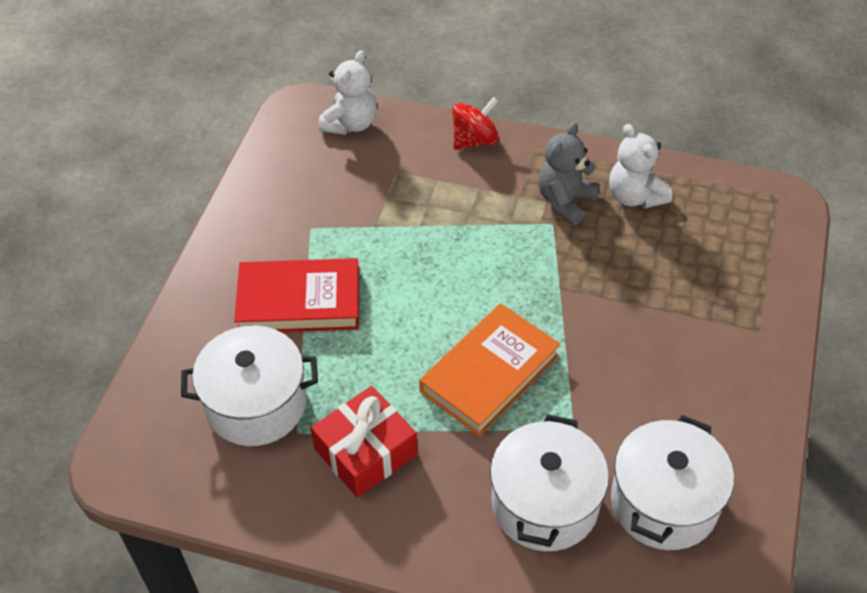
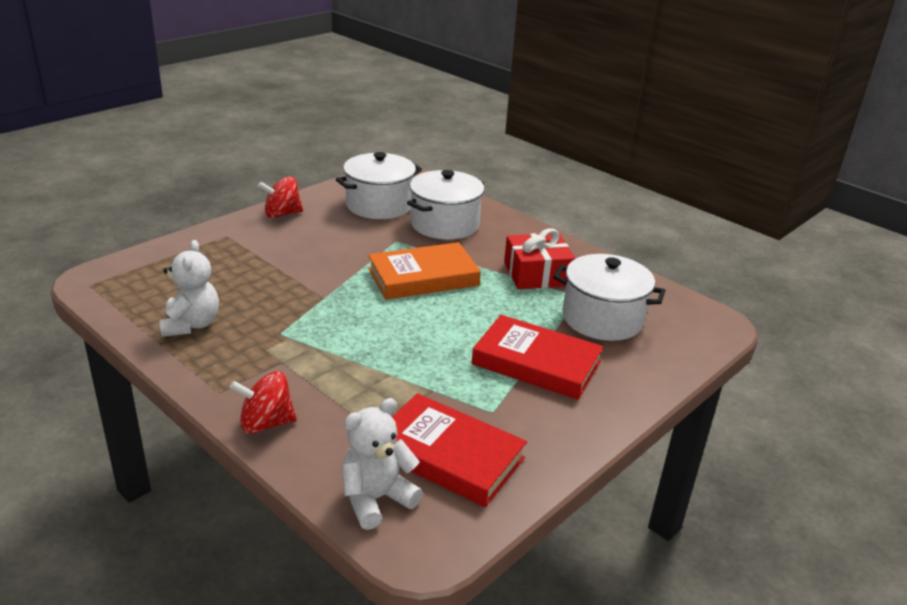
camera: 155 degrees left, 20 degrees down
(322, 175) = (448, 455): none -> red book
(565, 201) = (249, 343): grey teddy bear -> none
(752, 407) = (282, 214): none -> red spinning top

